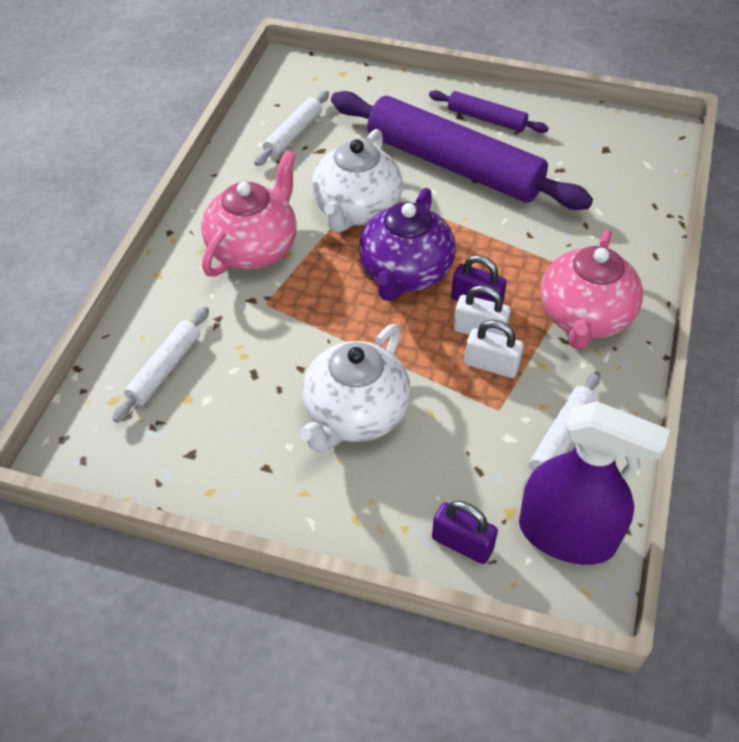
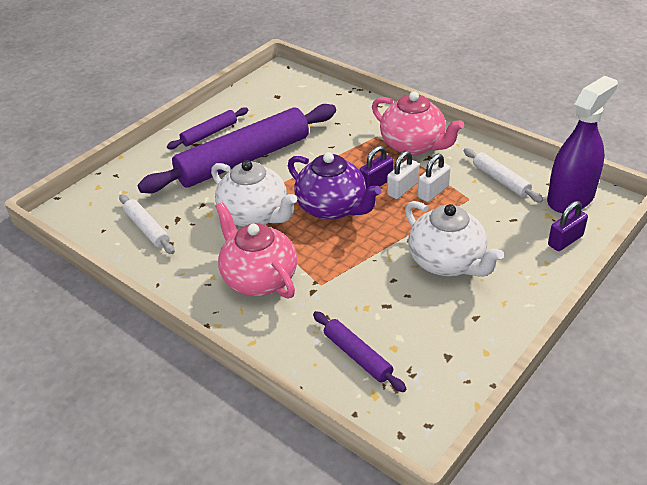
camera: 65 degrees left, 10 degrees down
(165, 369) = (357, 356): white rolling pin -> purple rolling pin

